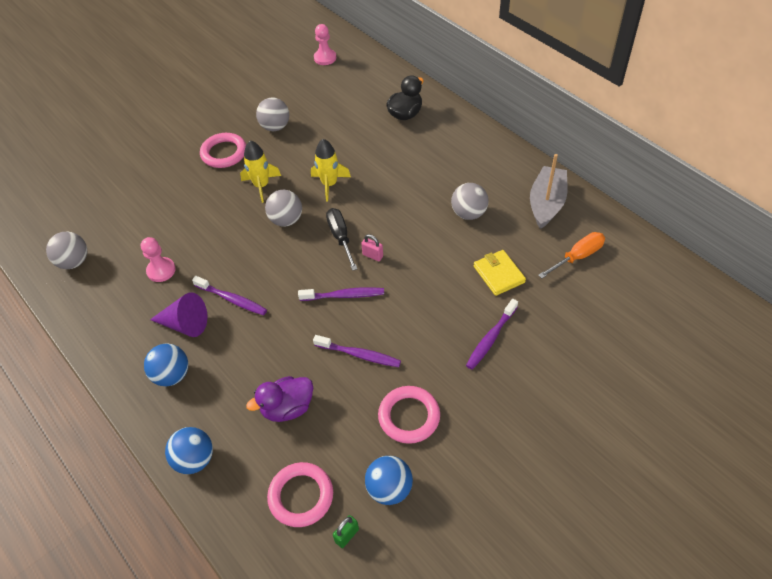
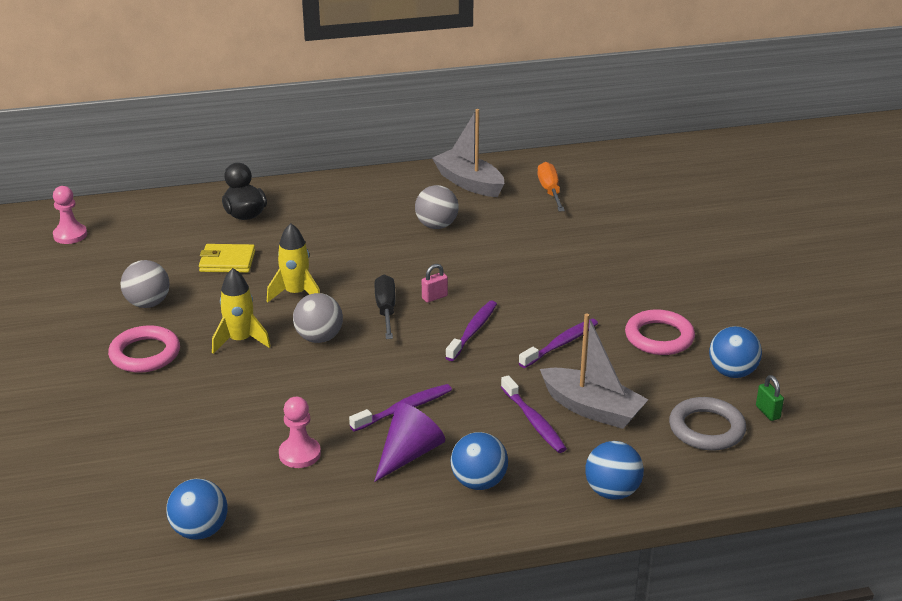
camera: 65 degrees left, 20 degrees down
(74, 262) = (200, 531): grey ball -> blue ball
(287, 408) = (592, 409): purple duck -> grey boat
(301, 496) = (706, 429): pink ring -> grey ring
(340, 237) = (386, 309): black screwdriver -> black screwdriver turned 75 degrees clockwise
(491, 338) = (604, 265): purple toothbrush -> purple toothbrush (533, 421)
(499, 274) = (532, 236): yellow wallet -> yellow wallet (227, 261)

